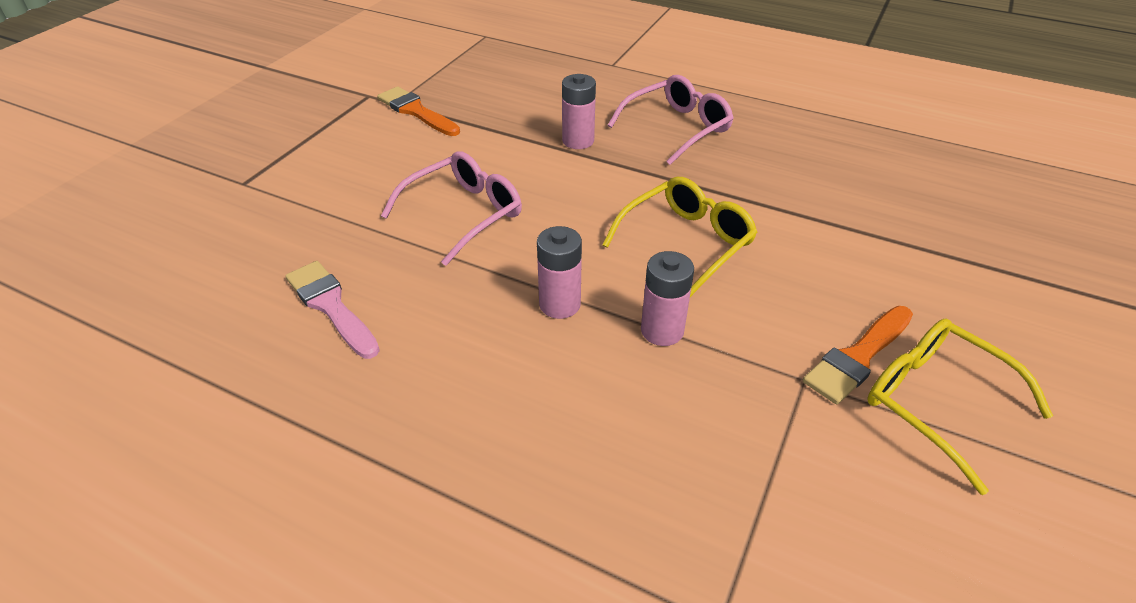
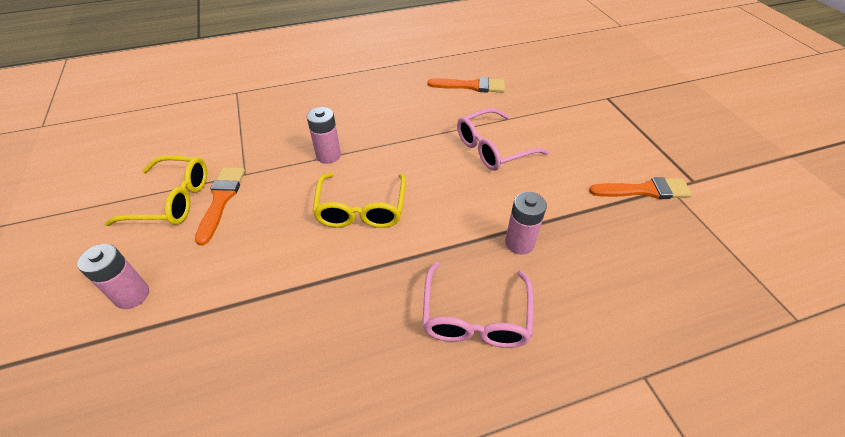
camera: 135 degrees right, 5 degrees up
(331, 306) = (471, 86): pink brush -> orange brush
(464, 214) = (493, 148): pink glasses -> pink glasses turned 60 degrees clockwise
(560, 304) = (386, 138): pink battery -> pink battery (132, 295)

